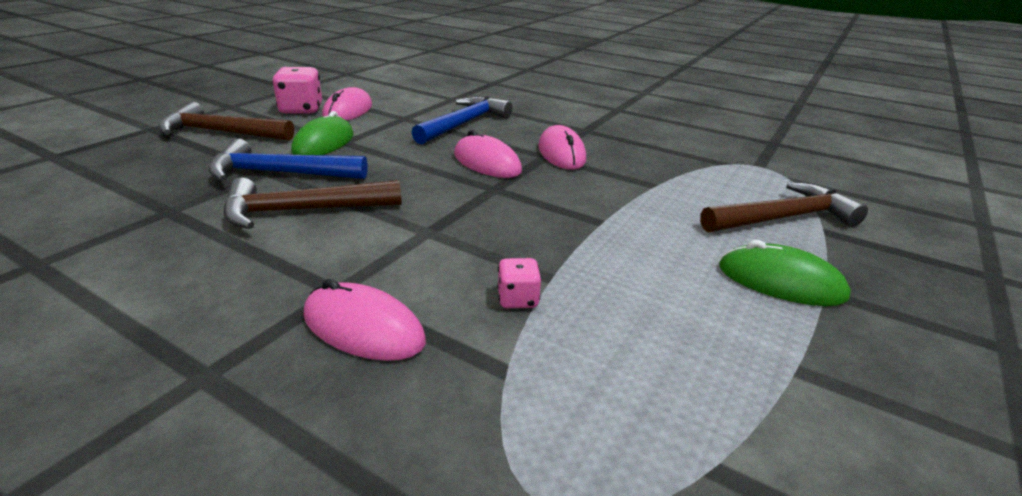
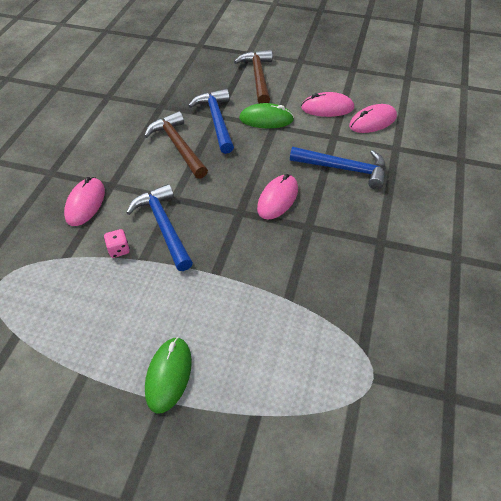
camera: 75 degrees right, 20 degrees up
(301, 110) = (315, 89): pink dice -> none
(487, 248) = (164, 226): none -> blue hammer
(561, 153) = (319, 235): pink mouse -> pink mouse (372, 121)
(783, 218) = (266, 386): brown hammer -> none

